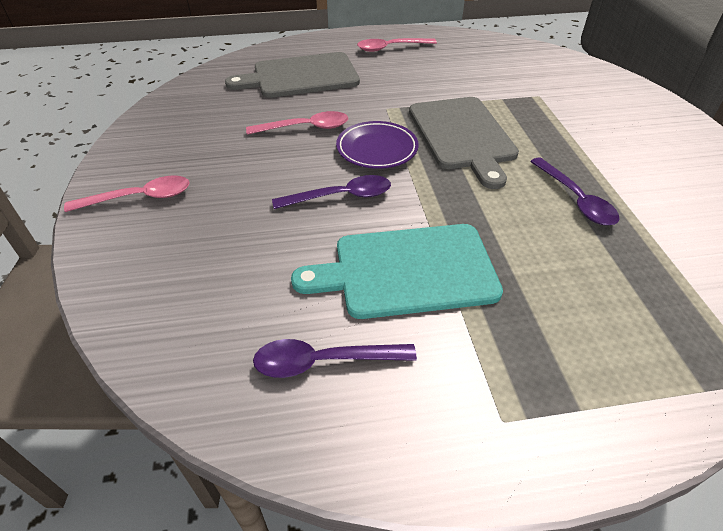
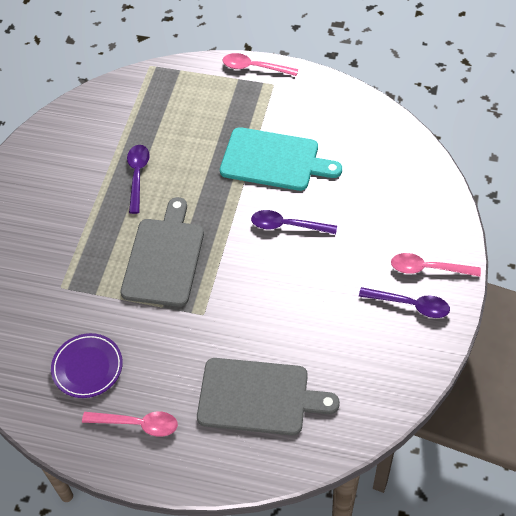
camera: 155 degrees left, 10 degrees up
(305, 128) = (284, 310): pink spoon -> pink spoon (254, 67)
(323, 362) = (339, 127): purple spoon -> purple spoon (410, 305)
(377, 149) = (239, 264): purple plate -> purple plate (87, 367)

